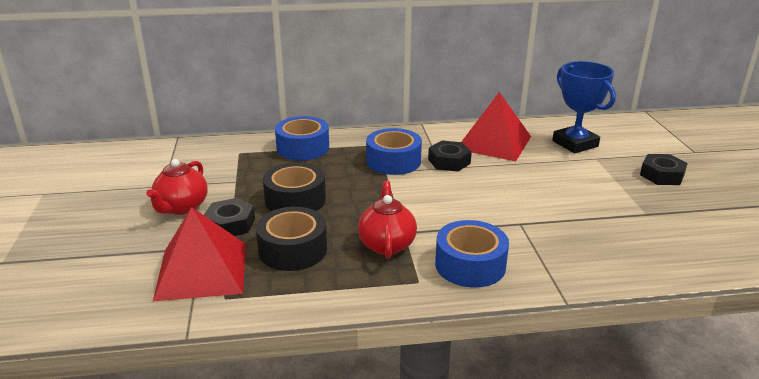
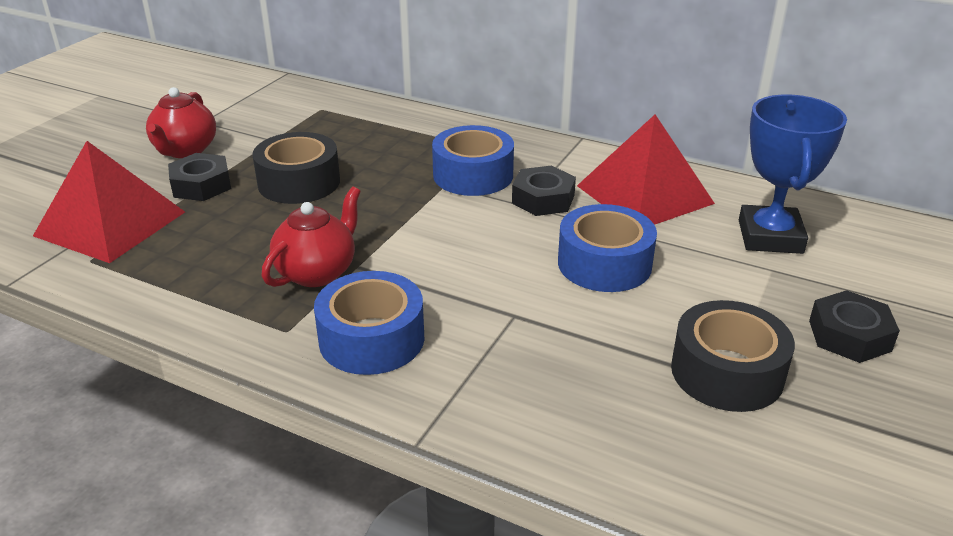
camera: 35 degrees right, 5 degrees up
(181, 207) = (185, 150): red teapot -> red teapot turned 45 degrees counterclockwise
(293, 250) = (217, 237): black tape -> black tape (727, 372)
(303, 148) = (393, 124): blue tape -> blue tape (604, 264)

